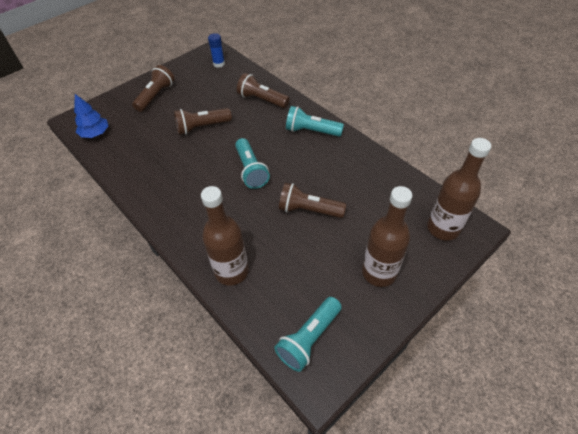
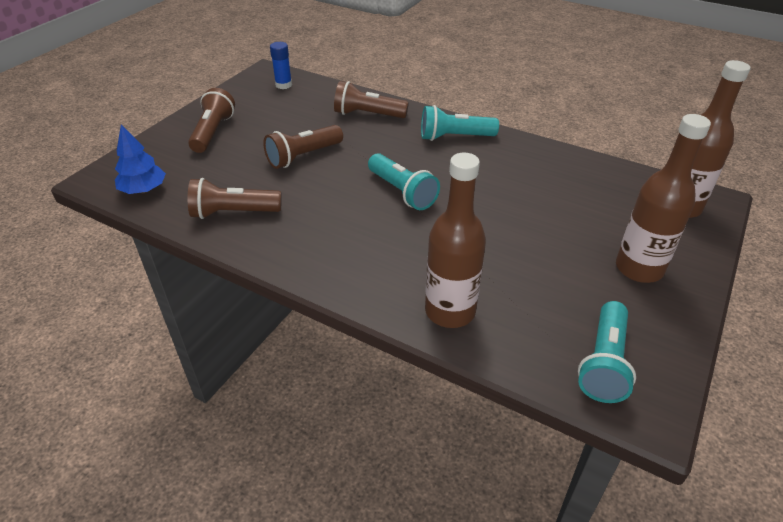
camera: 20 degrees left, 10 degrees down
(309, 210) = (507, 220): brown flashlight -> brown flashlight (234, 213)

